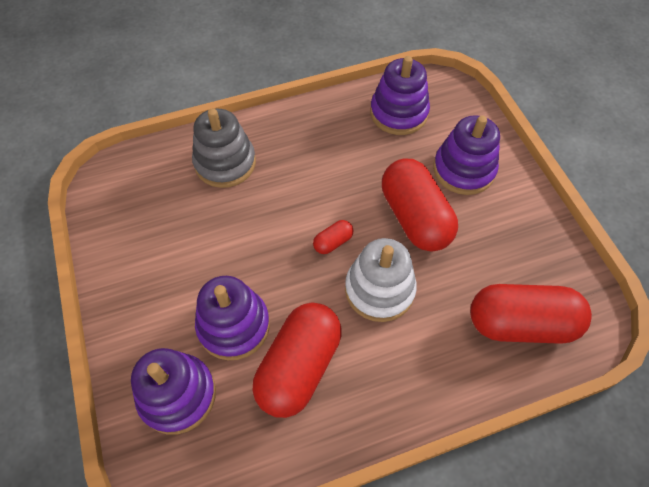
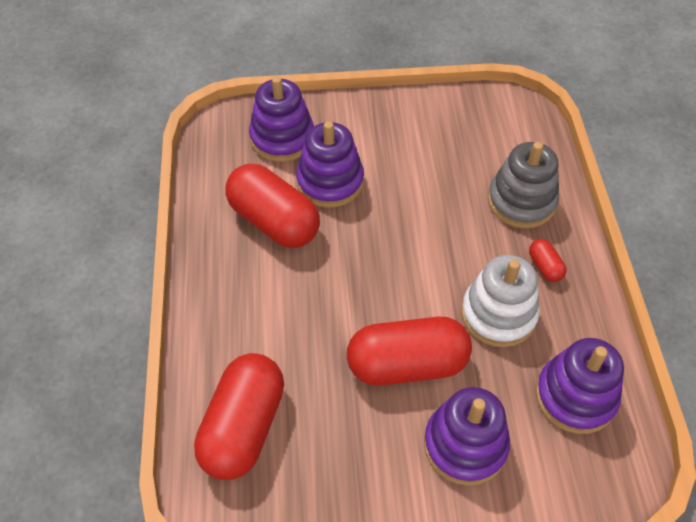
camera: 105 degrees right, 5 degrees down
(333, 242) = (396, 276): red capsule -> red capsule (545, 266)
(379, 289) = (328, 304): white stacking toy -> white stacking toy (498, 314)

